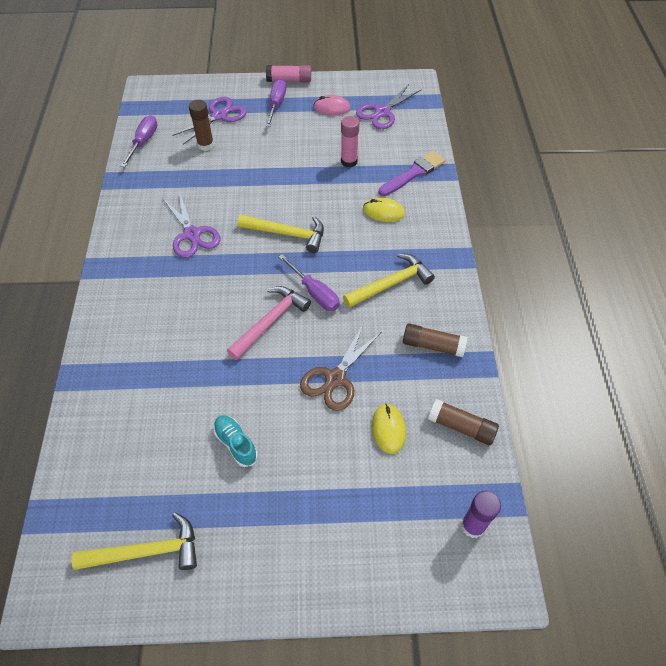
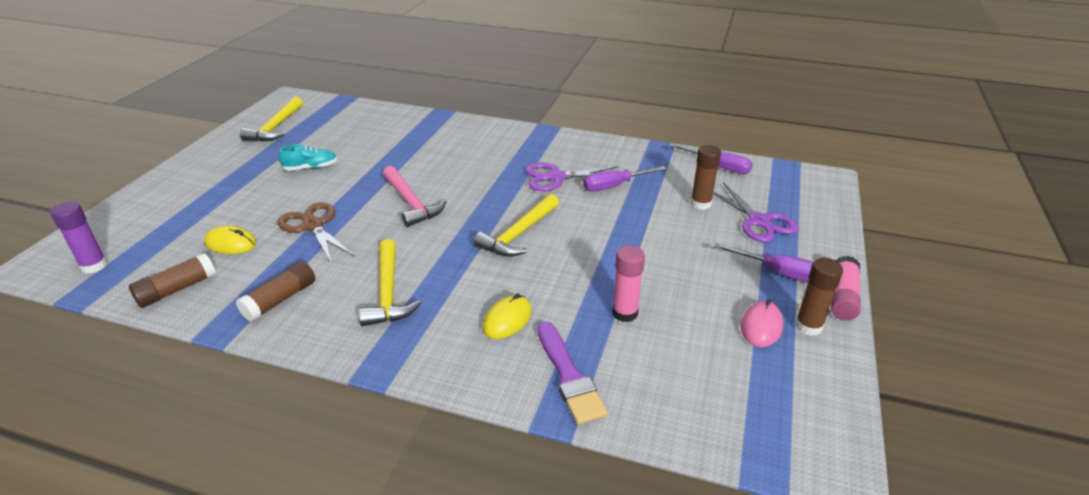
camera: 110 degrees right, 20 degrees down
(315, 293) = (422, 235): purple screwdriver -> purple screwdriver (614, 186)
(322, 91) = (808, 326): none -> brown glue stick
(382, 112) = (738, 385): purple scissors -> none

